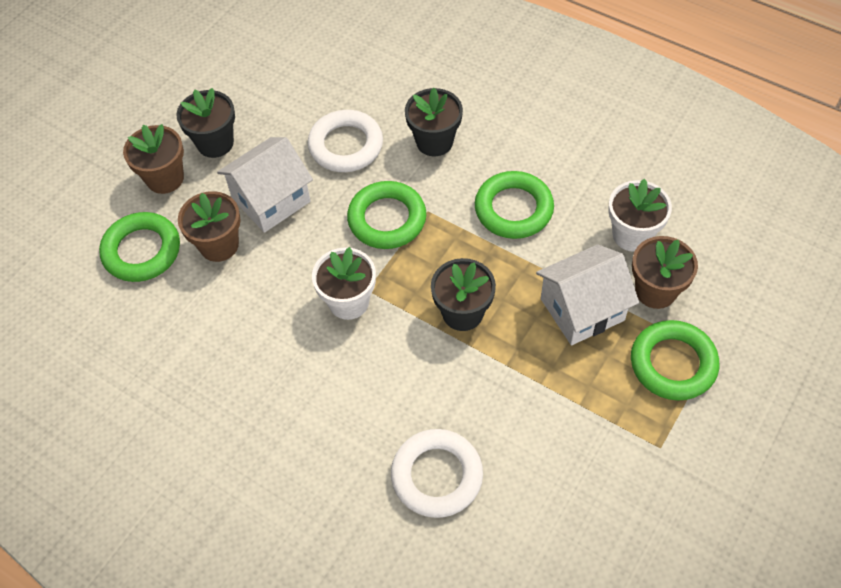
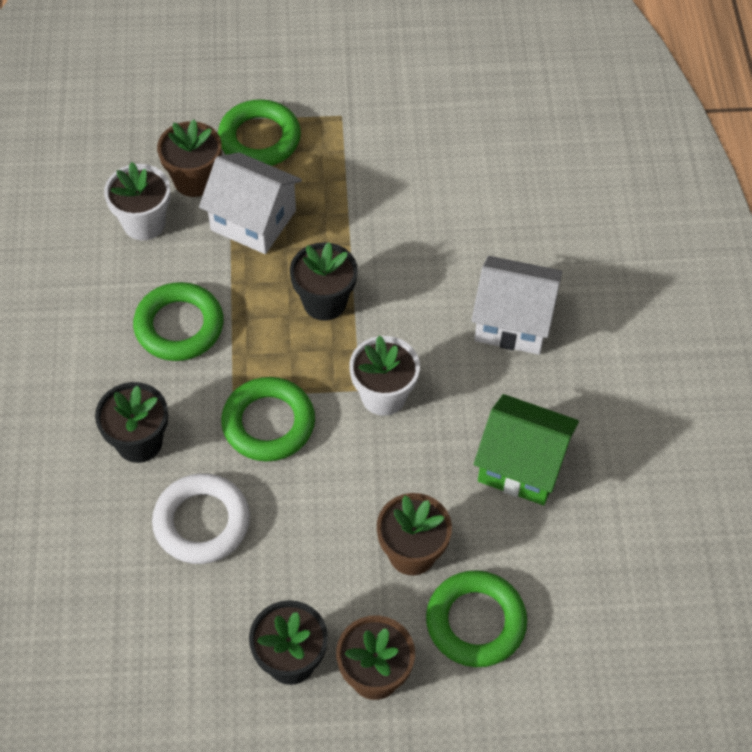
camera: 130 degrees left, 0 degrees up
(216, 354) = (522, 465): none -> green house
(271, 200) = (323, 544): white house -> white house (513, 321)
(437, 476) = (485, 236): white ring -> none

